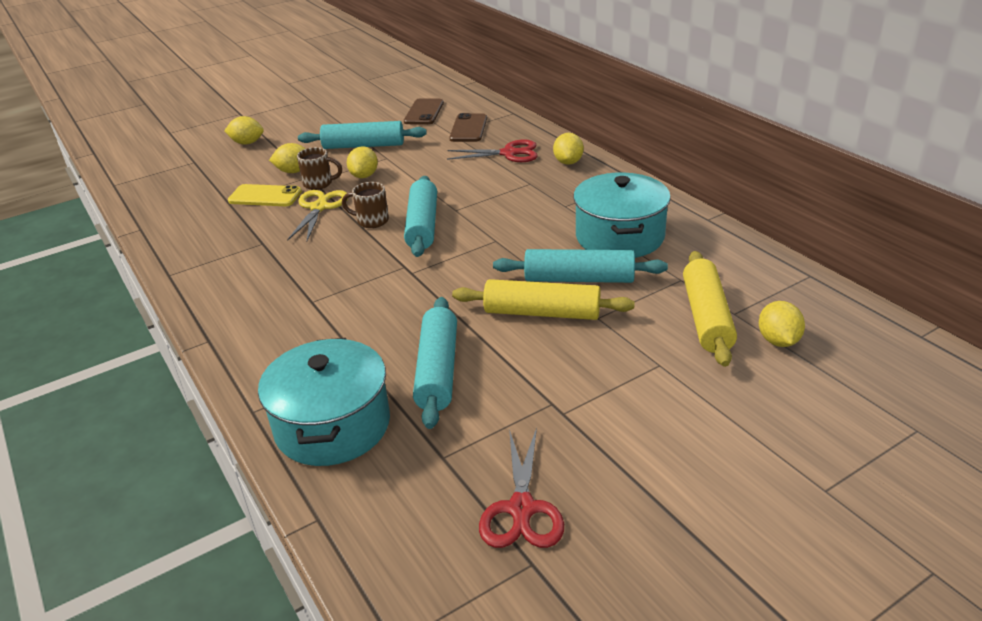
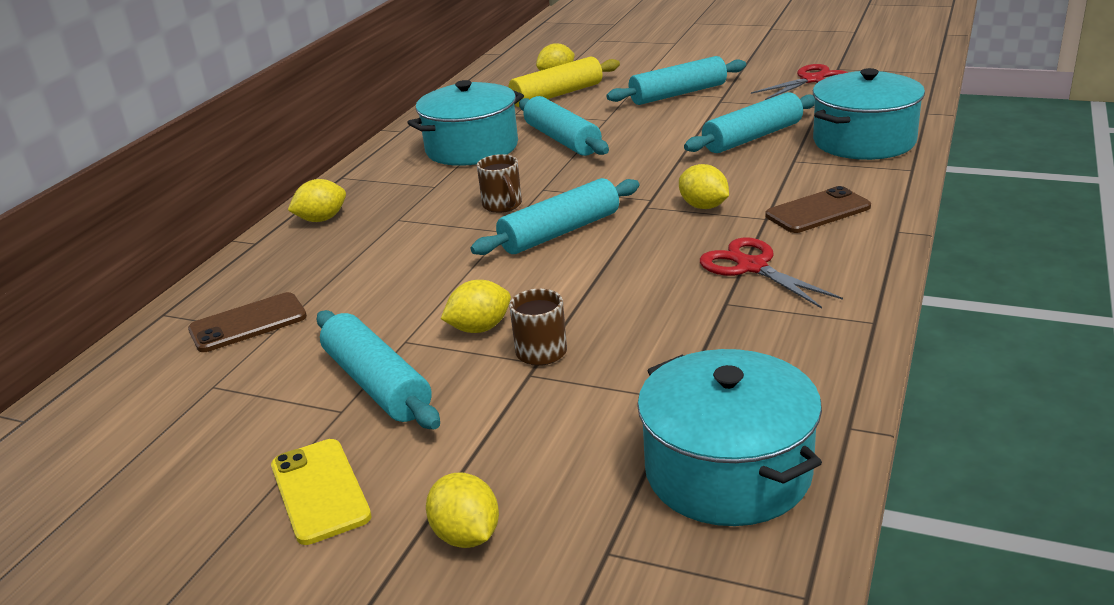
camera: 125 degrees left, 5 degrees down
(176, 194) = (728, 471): none -> turquoise pot
(265, 196) = (625, 375): yellow phone -> yellow phone (319, 491)
(294, 171) = (526, 398): yellow lemon -> yellow lemon (703, 206)
(319, 207) = (601, 313): yellow scissors -> none
(371, 221) = (587, 263): brown mug -> brown mug (503, 205)
(424, 112) = (192, 396): brown phone -> brown phone (817, 211)
(508, 153) = (321, 261): red scissors -> red scissors (752, 267)
(542, 313) = (629, 134): yellow rolling pin -> none
(609, 388) = (678, 94): none -> turquoise rolling pin

